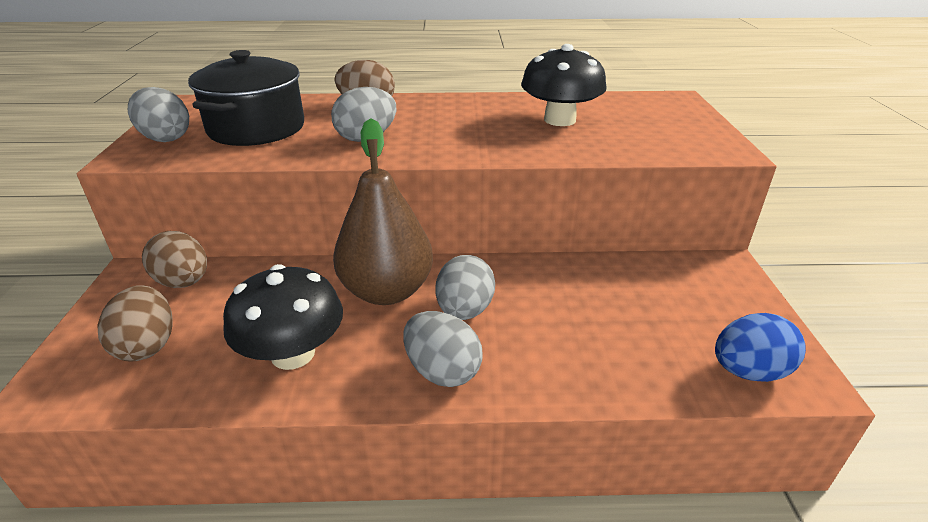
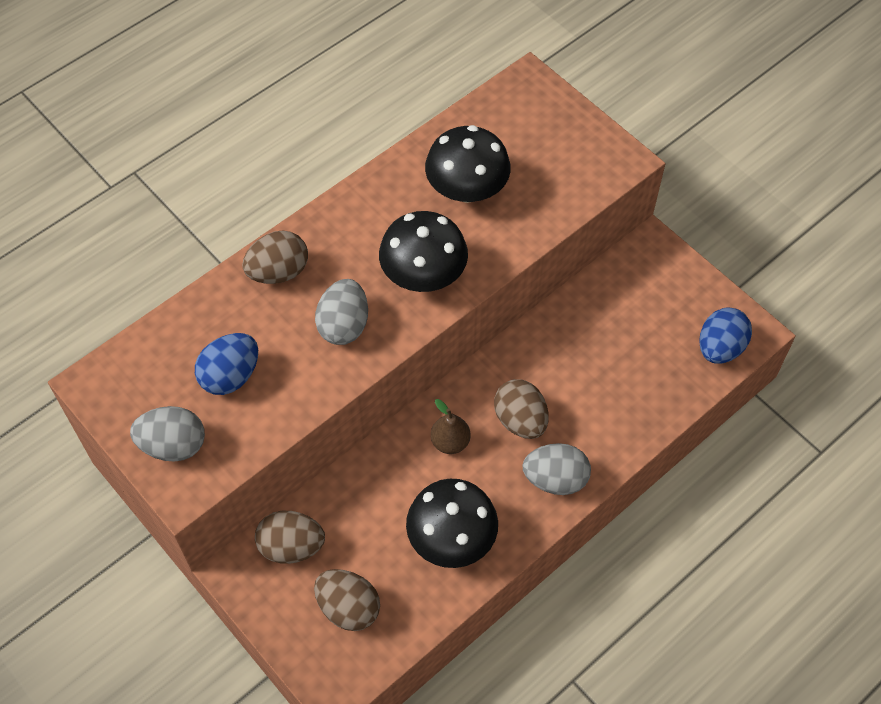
camera: 40 degrees left, 25 degrees up
(256, 128) = (230, 376): black pot -> blue egg
(386, 291) = (450, 442): brown pear -> brown pear, size x0.47
(464, 140) = (423, 274): none -> black mushroom
(464, 310) = (520, 420): grey egg -> brown egg

